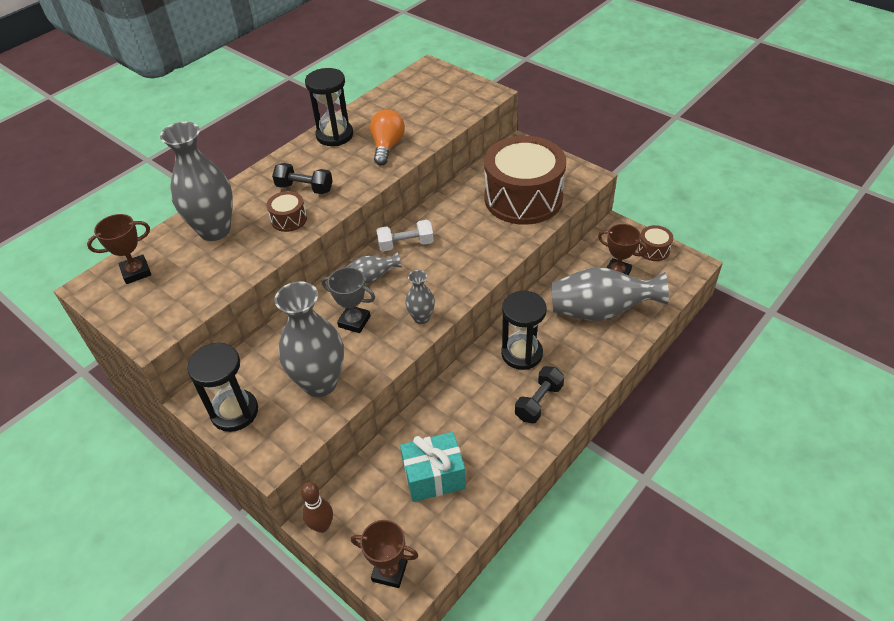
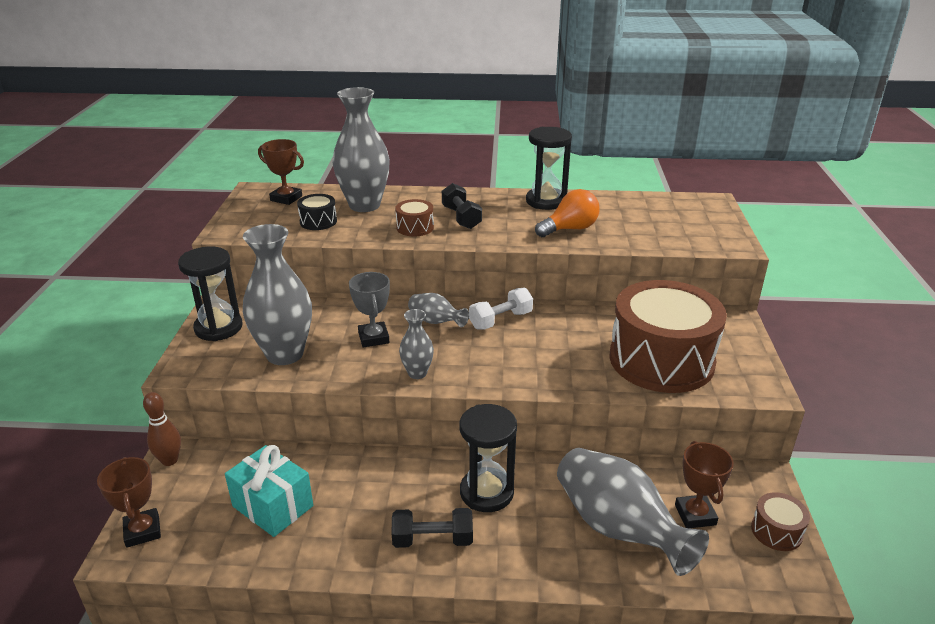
camera: 50 degrees right, 15 degrees down
(207, 269) = (318, 221): none -> black drum
(406, 244) = (500, 320): white dumbbell -> white dumbbell turned 75 degrees counterclockwise

